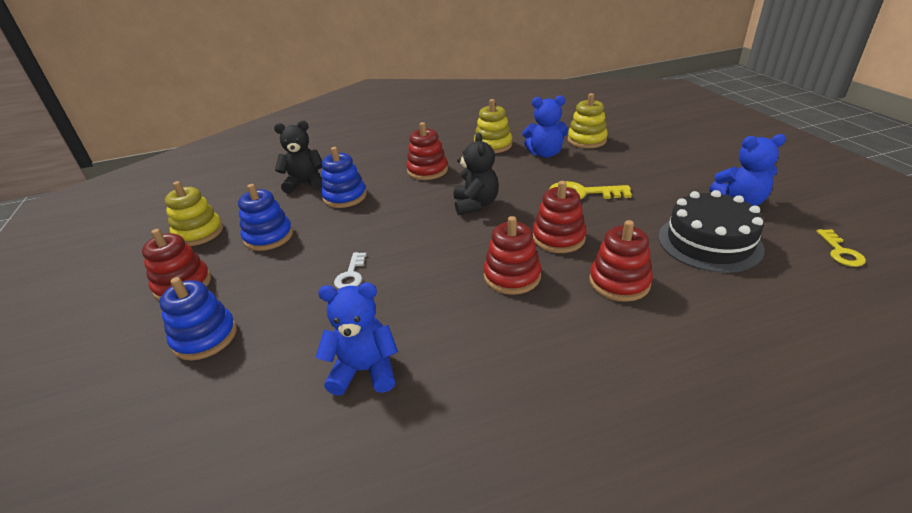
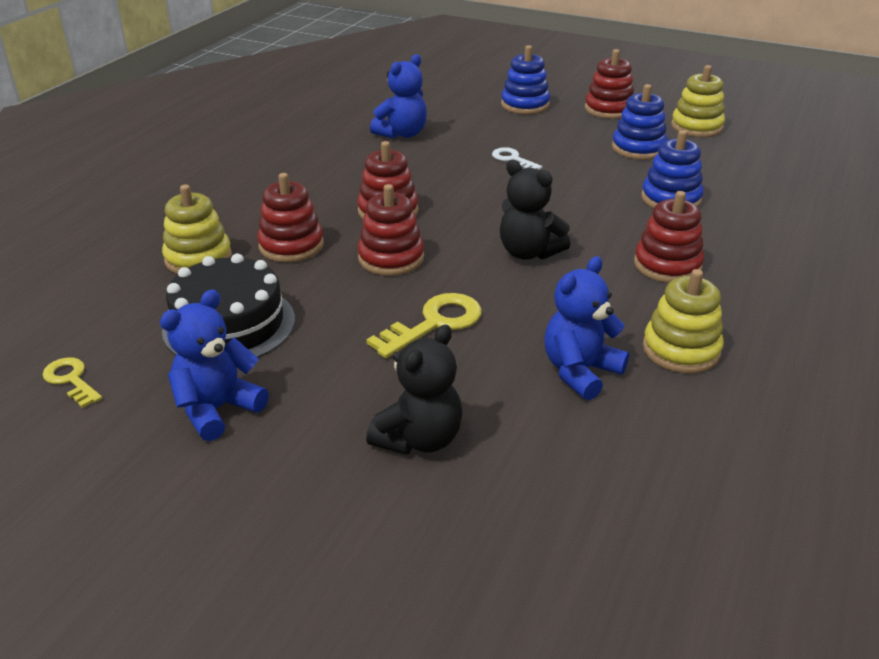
camera: 130 degrees right, 0 degrees up
(305, 184) = (743, 191): black teddy bear -> black teddy bear (419, 439)
(587, 140) = (566, 443): yellow stacking toy -> yellow stacking toy (198, 258)

